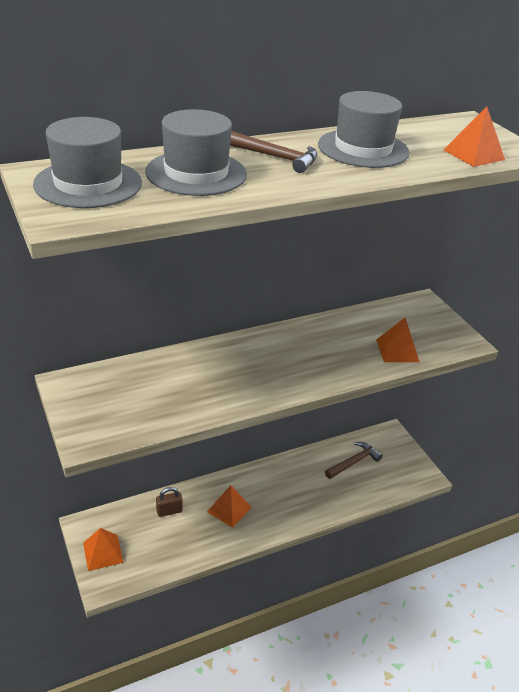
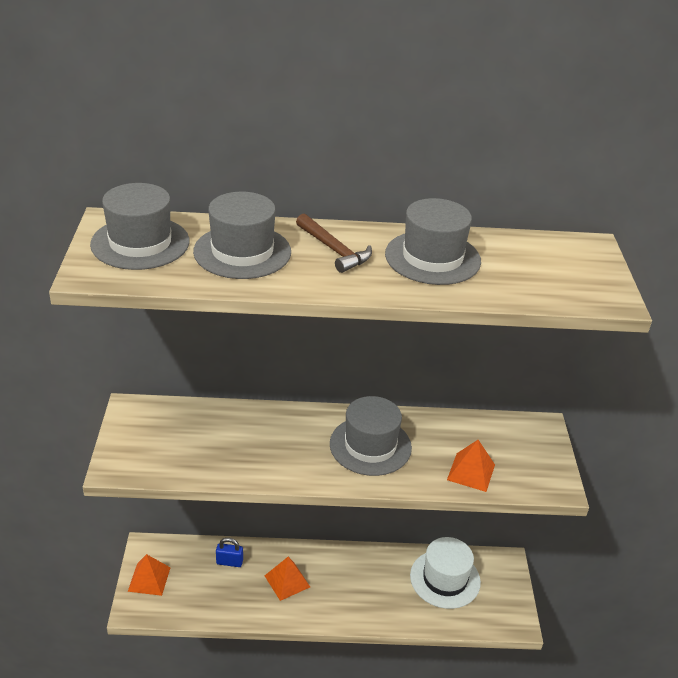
camera: 25 degrees right, 0 degrees up
(169, 511) = (229, 562): brown padlock -> blue padlock
(305, 353) = (370, 446): none -> grey hat
(353, 462) = (445, 579): brown hammer -> white hat
(474, 155) = (549, 290): orange pyramid -> none

